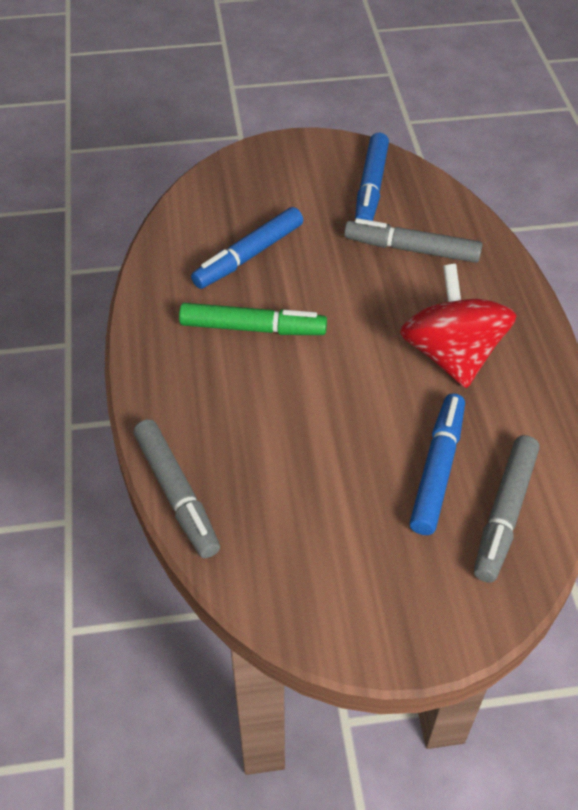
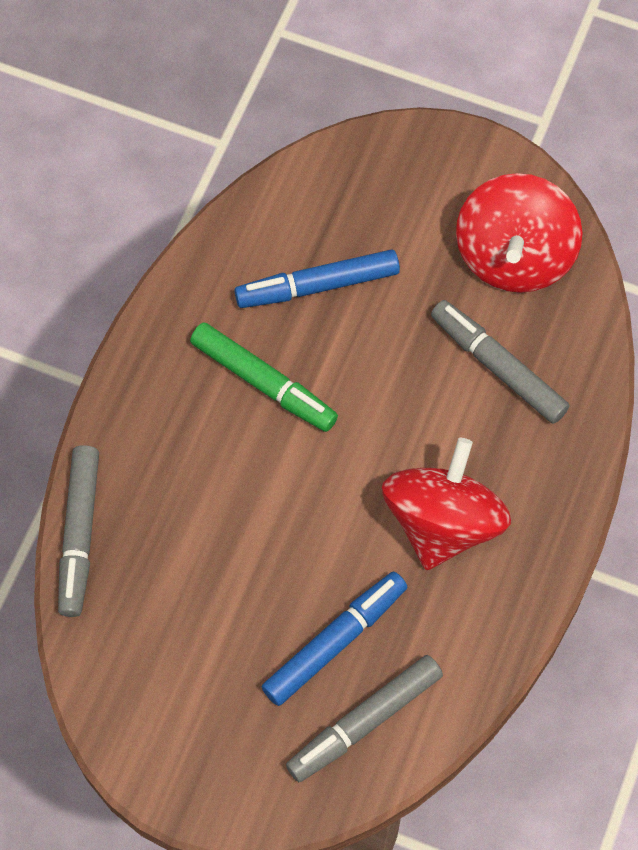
camera: 30 degrees right, 15 degrees up
(371, 187) = (514, 256): blue marker -> red spinning top

